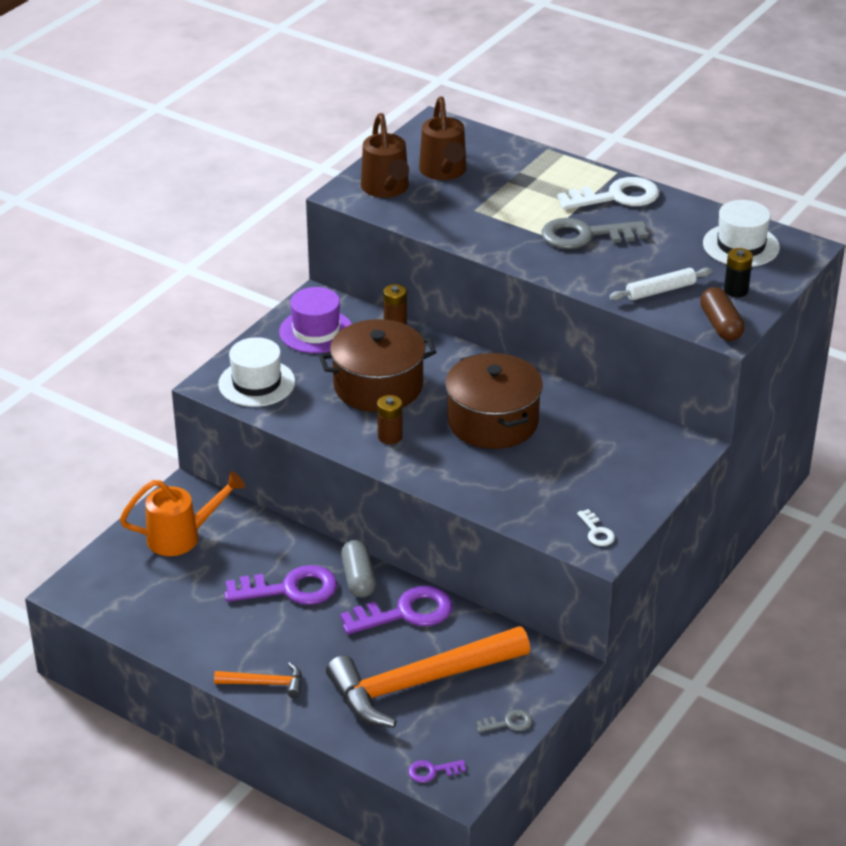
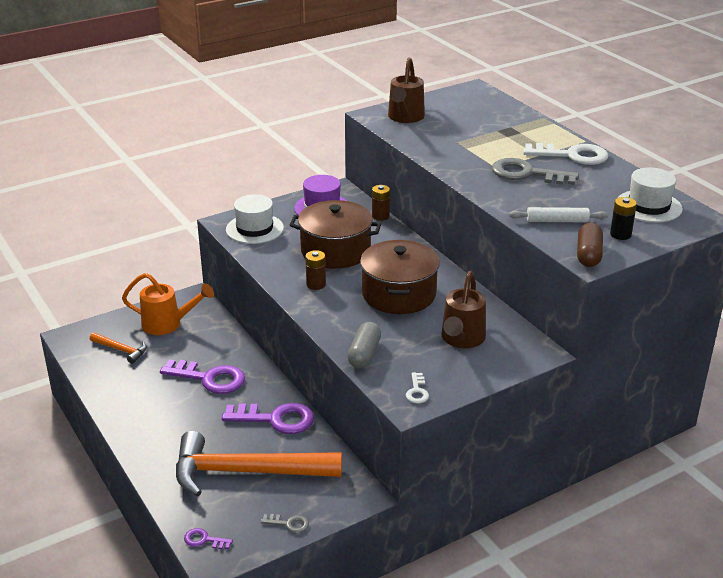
camera: 25 degrees right, 5 degrees down
(265, 683) = (140, 436): orange hammer -> orange hammer (121, 350)
(358, 578) = (261, 386): grey capsule -> grey capsule (364, 354)
(444, 172) = (455, 116): brown watering can -> brown watering can (461, 339)

